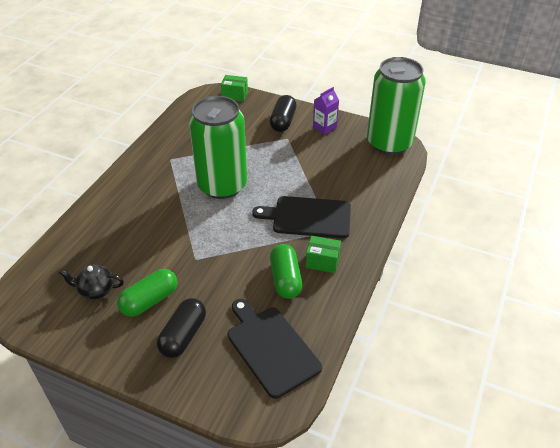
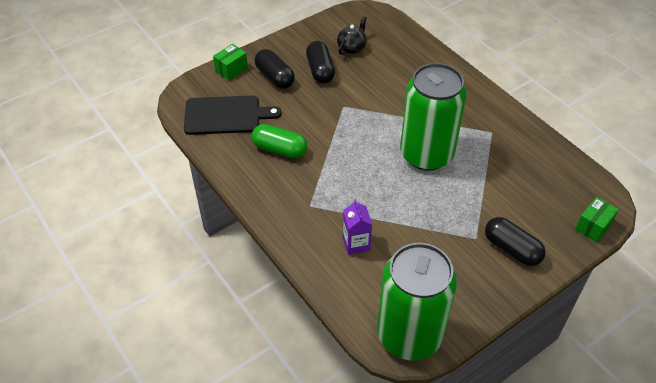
camera: 120 degrees right, 5 degrees up
(150, 301) = (320, 70): green capsule -> black capsule
(308, 217) = (339, 197): black cutting board -> none
(322, 262) = (279, 181): green box -> green box (231, 69)
(324, 127) = (478, 285): purple carton -> purple carton (356, 243)

